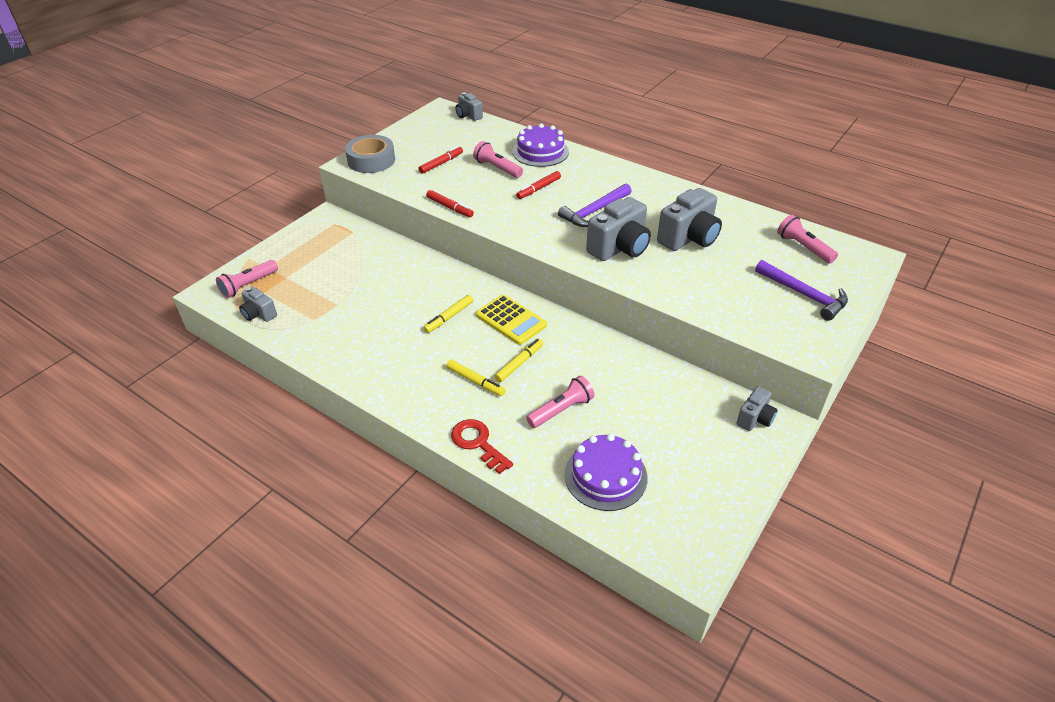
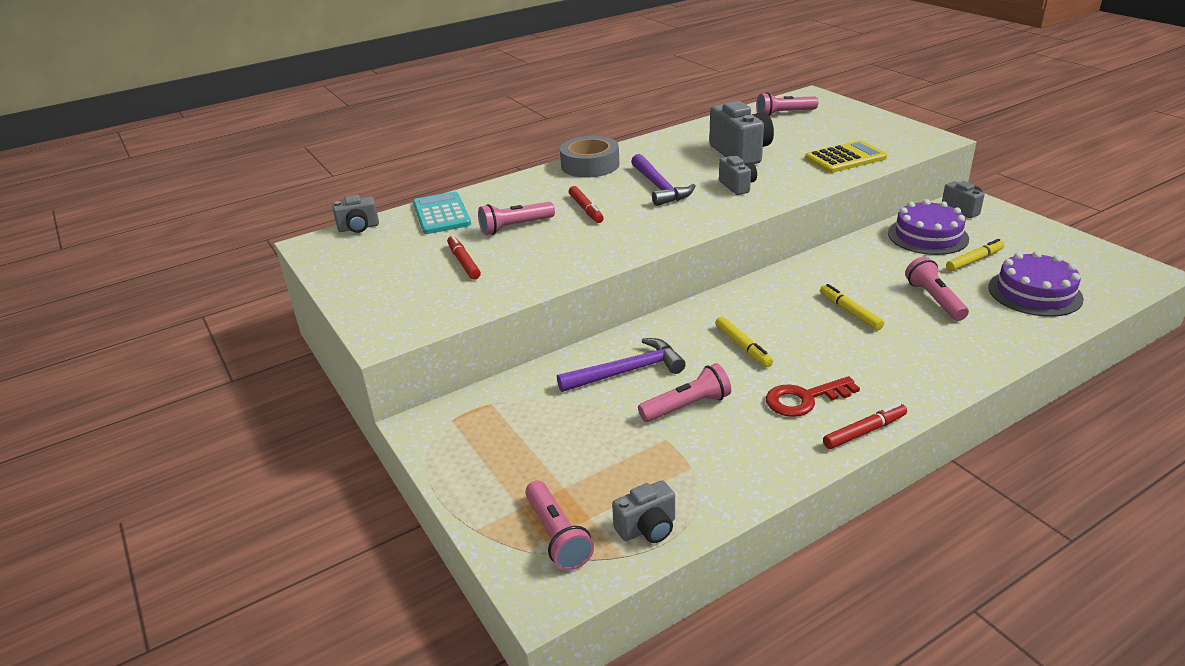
camera: 65 degrees left, 10 degrees down
(371, 160) = (396, 316): grey tape -> grey tape (590, 165)
(372, 306) = (687, 406): none -> pink flashlight
(450, 207) = (580, 270): red marker -> red marker (864, 431)
(475, 381) = (873, 346): yellow marker -> yellow marker (974, 260)
(478, 443) = (981, 360): red key -> red key (804, 399)
(501, 137) = (441, 214): none -> turquoise calculator
(511, 320) = (769, 305): yellow calculator -> yellow calculator (845, 158)
(540, 152) = (503, 196): purple cake -> purple cake (927, 236)
(619, 248) = (737, 186): grey camera -> grey camera, size x0.55
(804, 295) = (854, 127): purple hammer -> purple hammer (627, 371)

